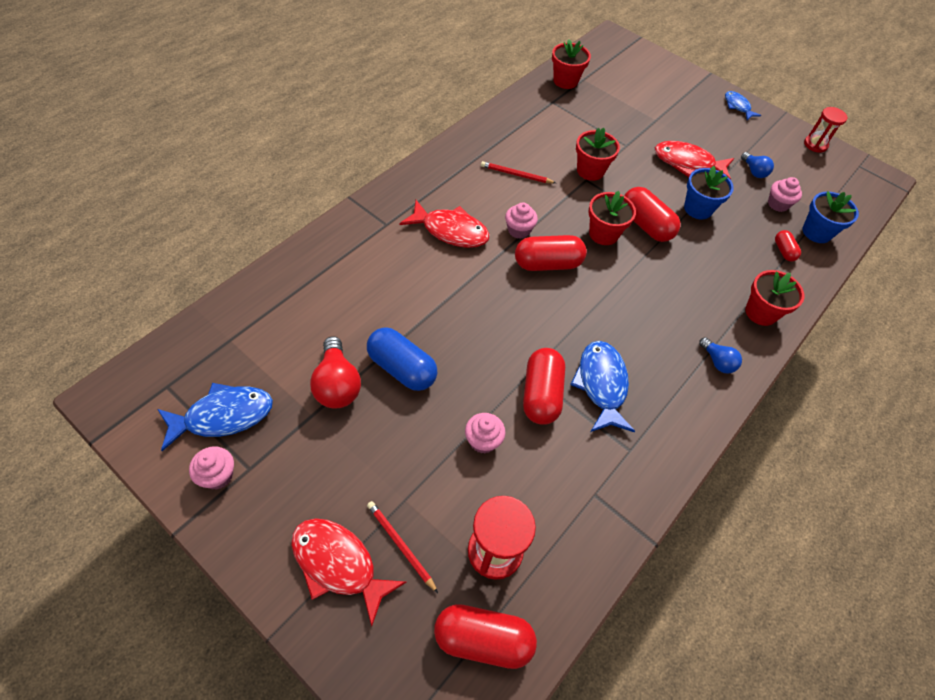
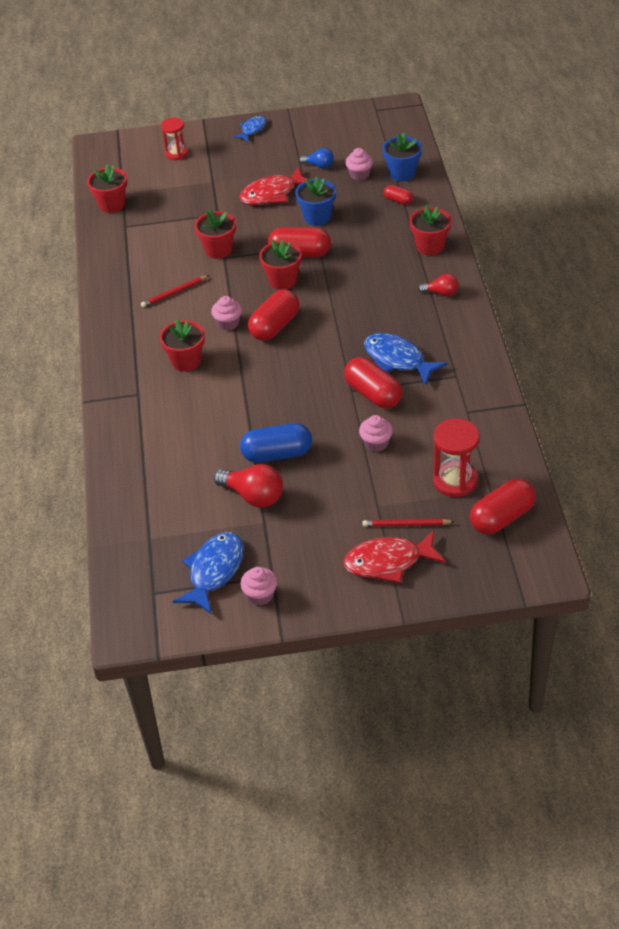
camera: 40 degrees left, 10 degrees down
(450, 231) = (186, 361): red fish -> red flower pot
(717, 361) = (441, 293): blue light bulb -> red light bulb
(737, 106) = (252, 129): blue fish -> blue fish turned 105 degrees clockwise
(815, 144) = (333, 117): red hourglass -> red hourglass (176, 153)

